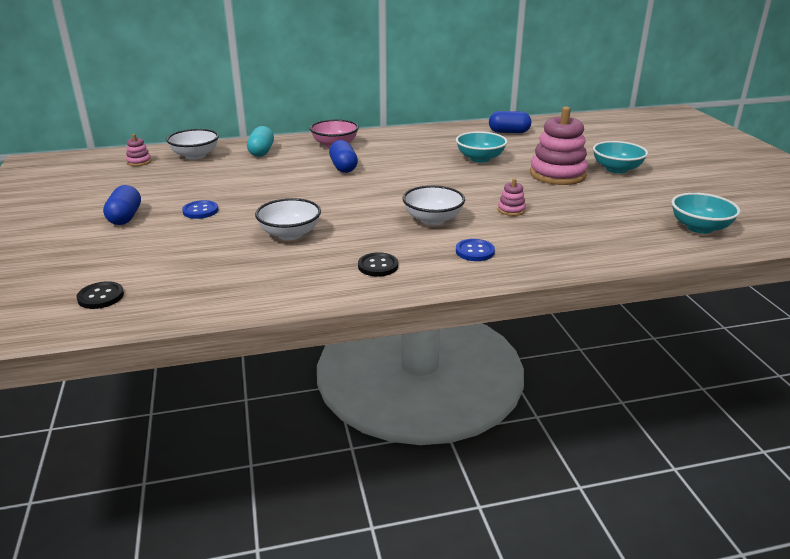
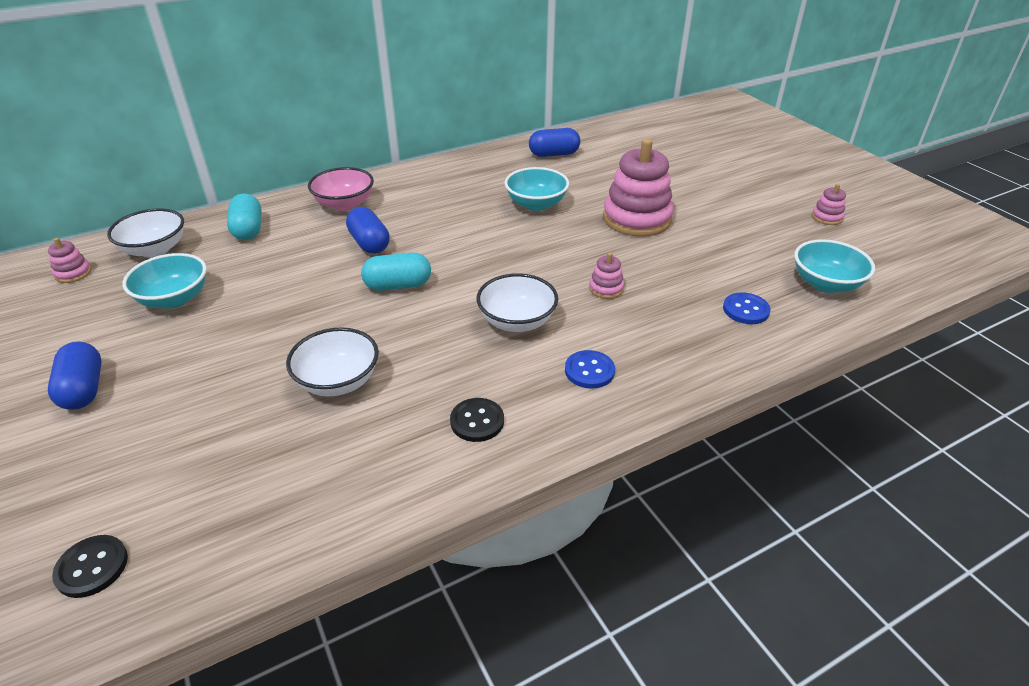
camera: 15 degrees left, 10 degrees up
(200, 211) = (195, 357): blue button -> blue button (745, 310)
(354, 191) = (398, 285): none -> turquoise capsule
(616, 169) = (699, 201): turquoise bowl -> turquoise bowl (174, 299)
(725, 190) = (826, 217): none -> pink stacking toy

